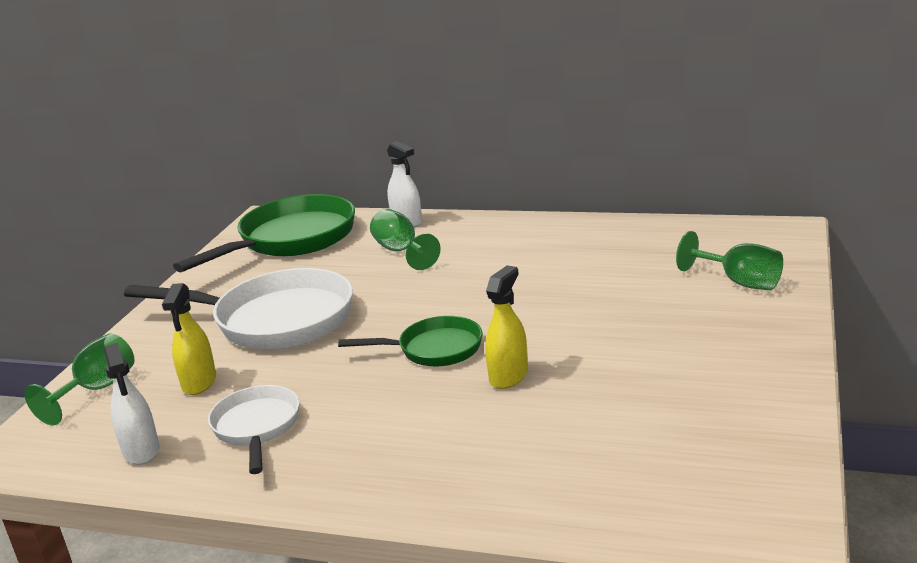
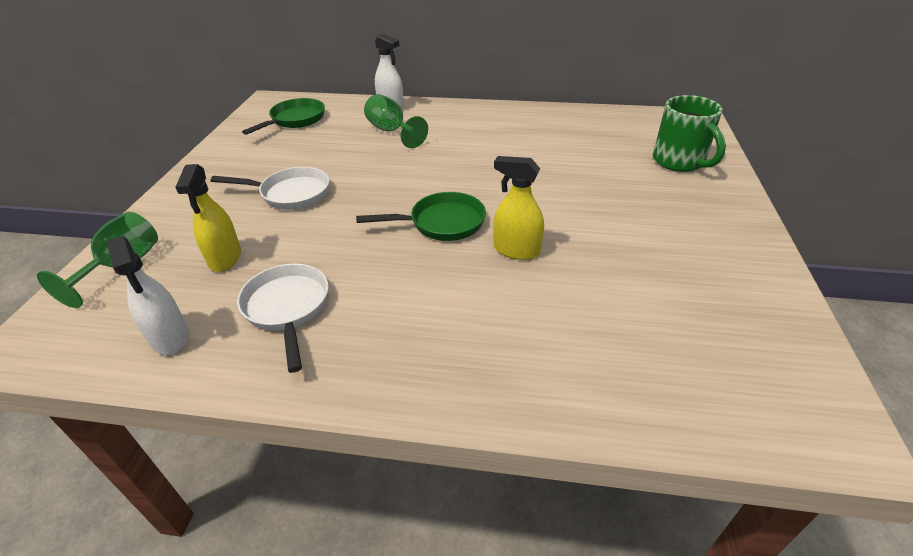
camera: 10 degrees left, 15 degrees up
(274, 320) = (290, 194): white pan -> white pan, size x0.55
(291, 240) = (295, 120): green pan -> green pan, size x0.55
(508, 376) = (516, 250): yellow spray bottle -> yellow spray bottle turned 90 degrees counterclockwise
(739, 282) = (679, 162): green goblet -> green mug

